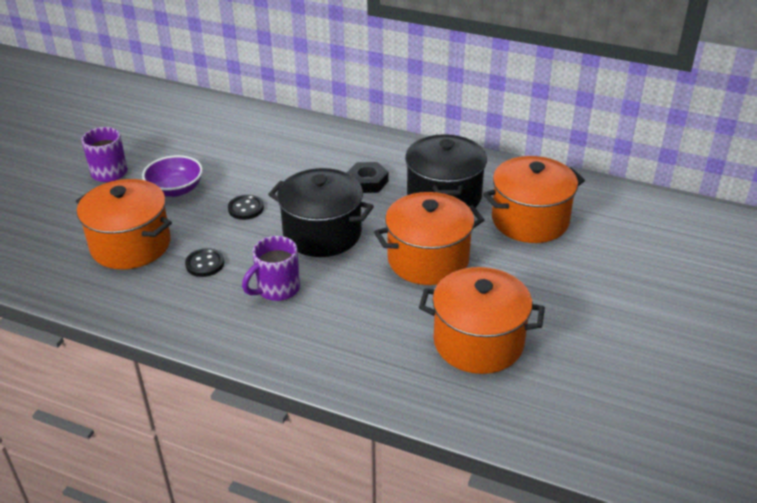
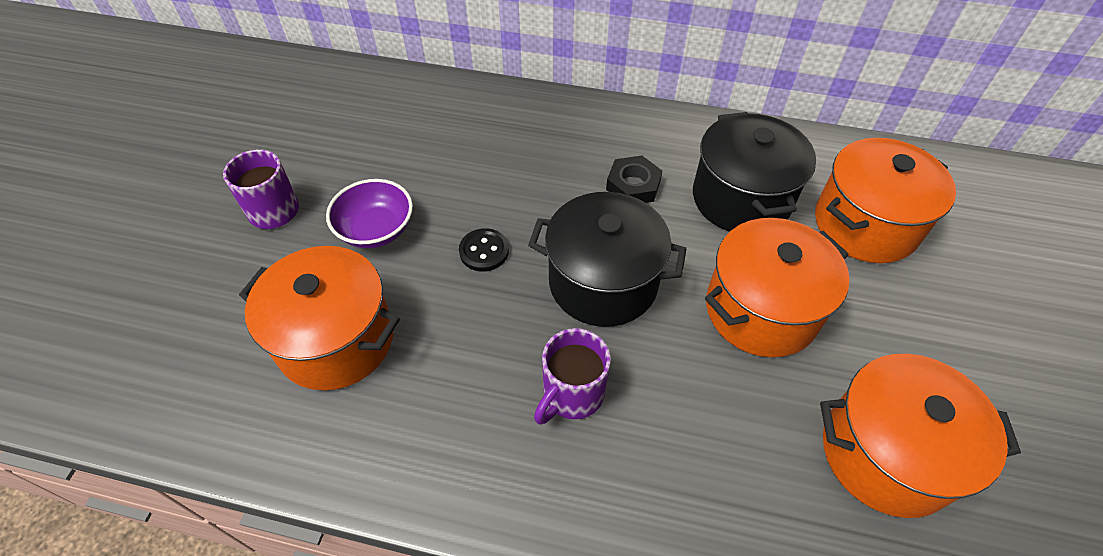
camera: 10 degrees left, 15 degrees up
(205, 264) = (454, 361): black button -> none

